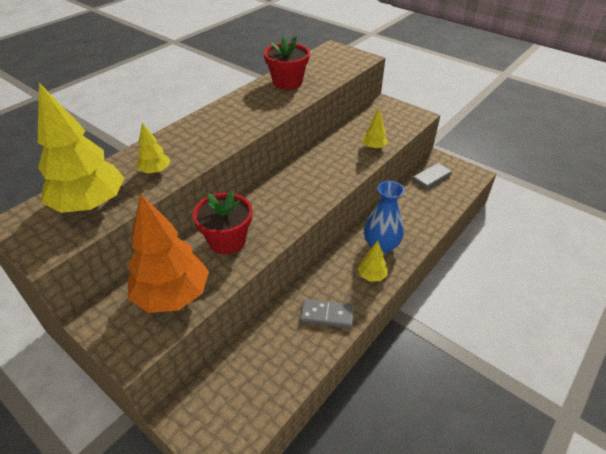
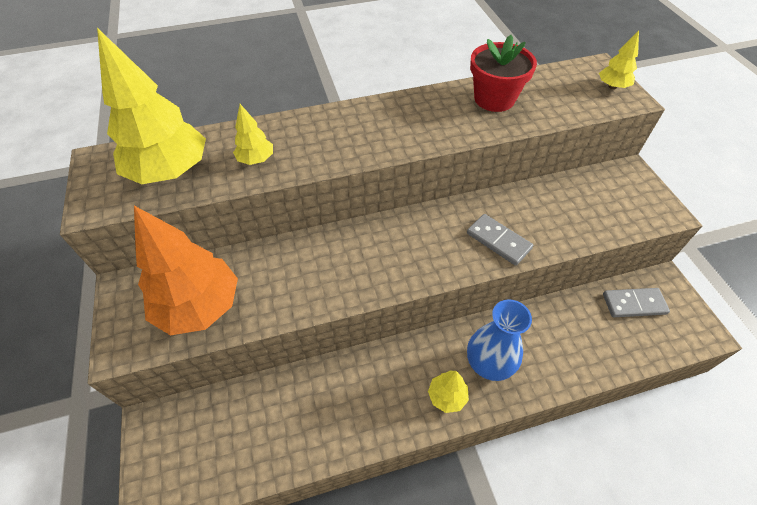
camera: 35 degrees right, 10 degrees up
(227, 240) = (296, 271): red flower pot -> none
(327, 315) = (360, 413): grey domino -> grey domino (498, 241)
(373, 147) = (561, 232): yellow tree -> yellow tree (612, 86)

